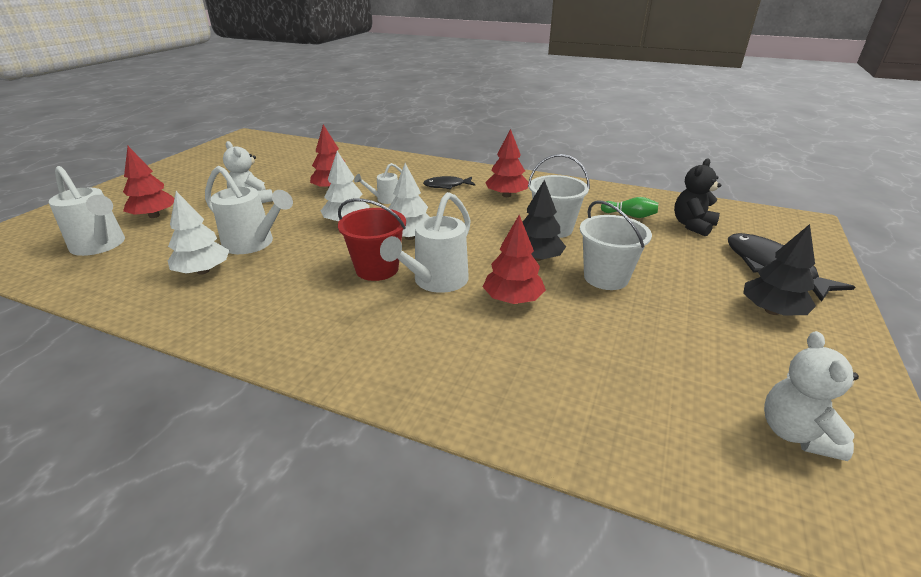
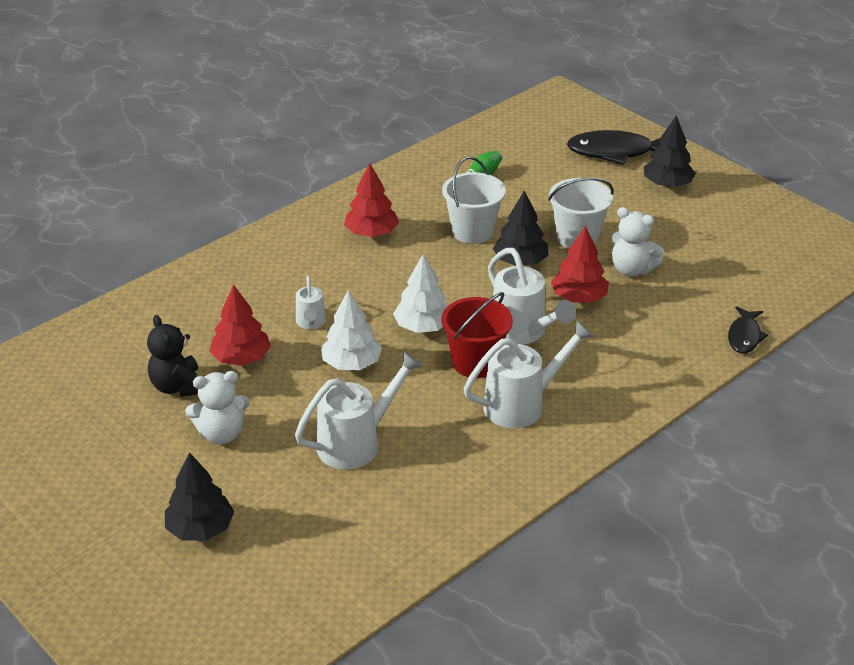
camera: 65 degrees left, 5 degrees up
(101, 246) = (265, 576): white watering can -> white watering can (522, 404)
(154, 216) = (200, 528): red tree -> black tree
(203, 271) = (397, 486): white tree -> none
(446, 186) = (308, 266): black fish -> black fish (744, 336)
(692, 225) = (524, 153): black teddy bear -> black teddy bear (178, 386)
(795, 433) = (779, 241): white teddy bear -> white teddy bear (632, 269)

